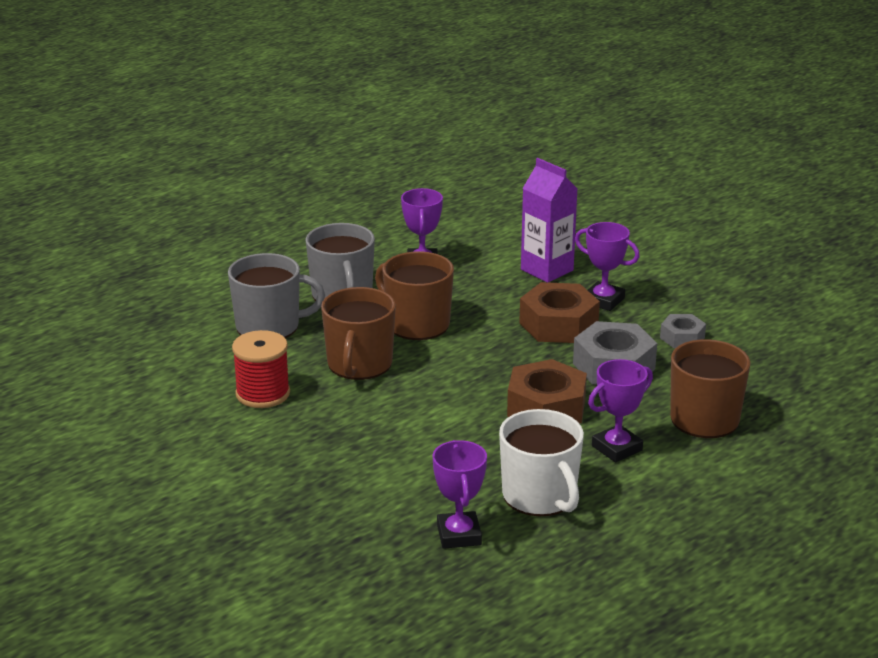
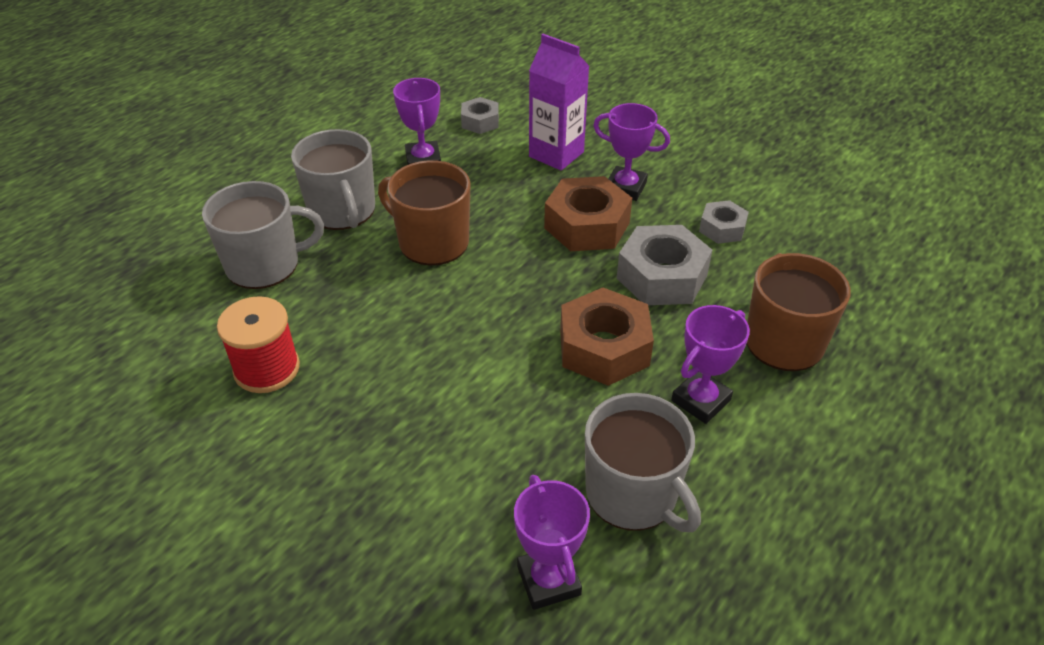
camera: 10 degrees left, 15 degrees up
(359, 364) = (376, 309): brown mug -> none
(482, 239) = (480, 122): none -> grey nut
(540, 496) = (633, 494): white mug -> grey mug

